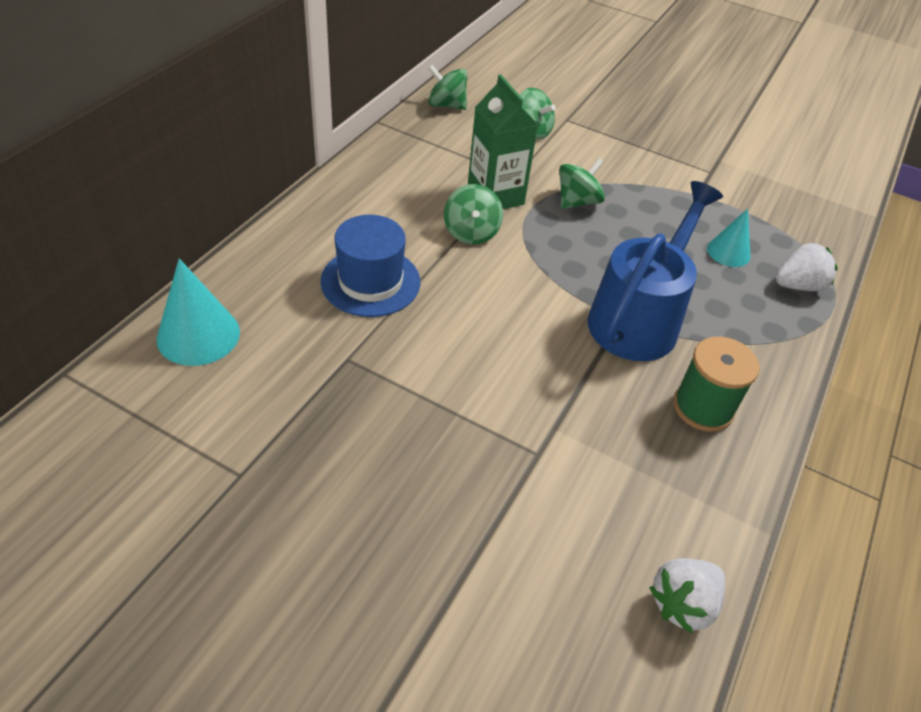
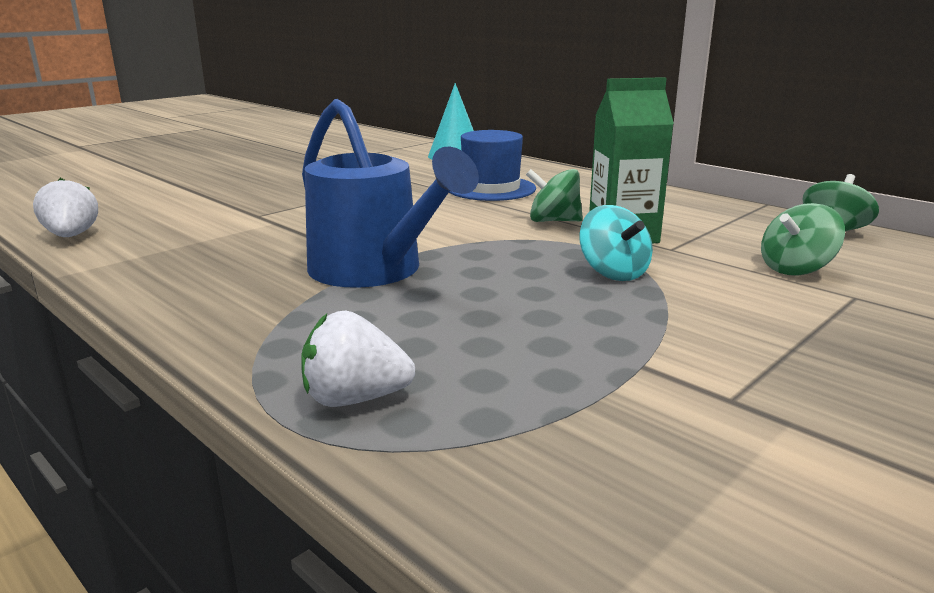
camera: 110 degrees right, 25 degrees down
(577, 202) = (613, 273): green spinning top -> turquoise spinning top
(703, 407) = (221, 277): green spool -> none
(728, 252) = (470, 355): turquoise cone -> none
(798, 285) = (355, 399): white strawberry -> white strawberry turned 90 degrees clockwise

